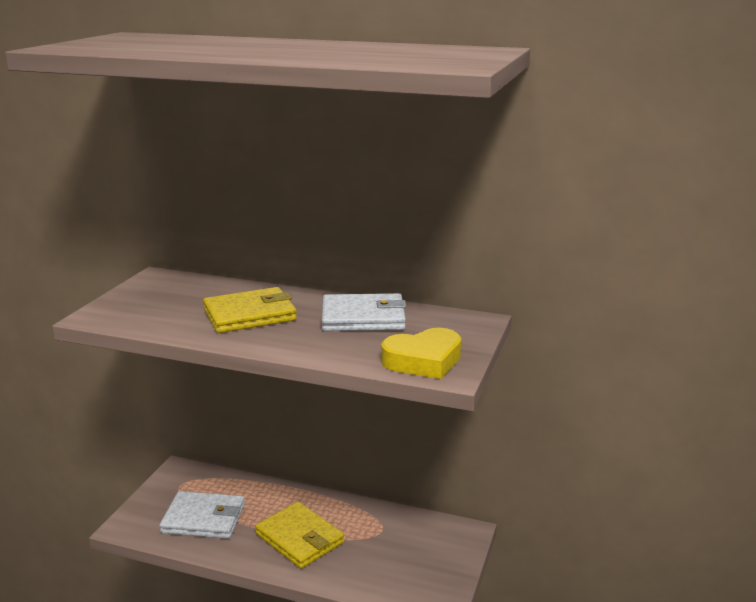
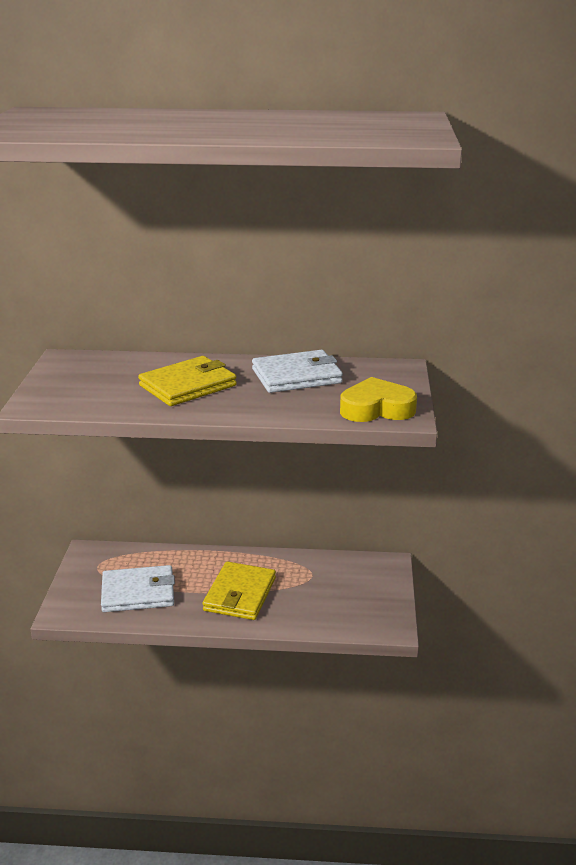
camera: 15 degrees left, 5 degrees up
(300, 538) = (240, 594): yellow wallet -> yellow wallet turned 75 degrees clockwise
(423, 361) = (376, 409): yellow heart -> yellow heart turned 150 degrees counterclockwise

